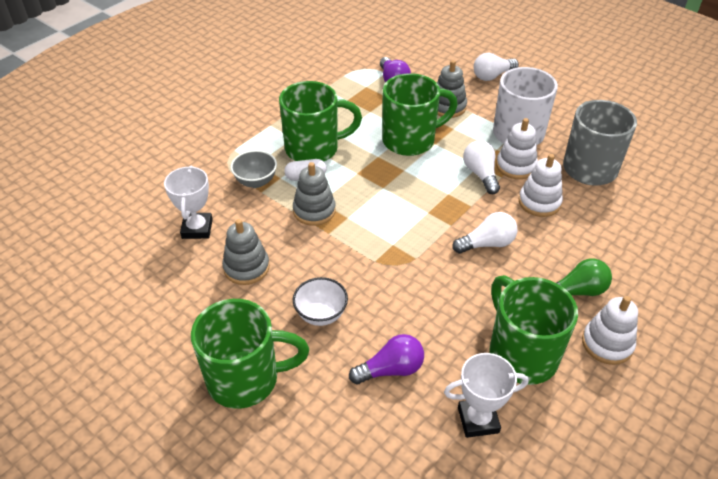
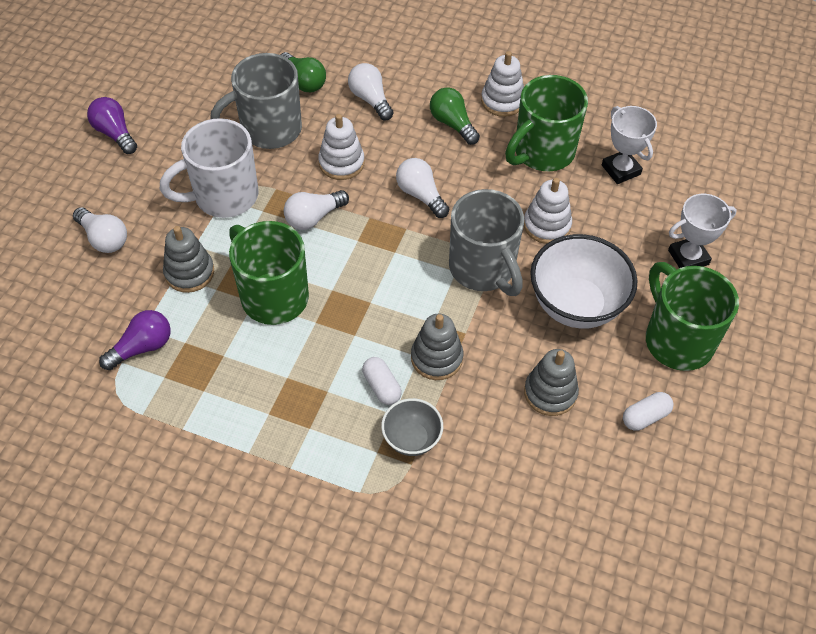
camera: 110 degrees left, 10 degrees up
(188, 322) = (645, 417): none -> white capsule
(197, 229) = (518, 469): white trophy -> white trophy (688, 257)
(314, 149) = (324, 395): green mug -> none
(321, 314) = (576, 305): white bowl -> white bowl, size x1.84
(387, 262) = (483, 269): none -> grey mug
(391, 369) = (606, 236): purple light bulb -> purple light bulb (115, 133)
(516, 166) = (288, 189): white stacking toy -> white stacking toy (547, 225)
(621, 239) = (370, 99): none -> white light bulb
(651, 199) = (303, 81): none -> green light bulb

